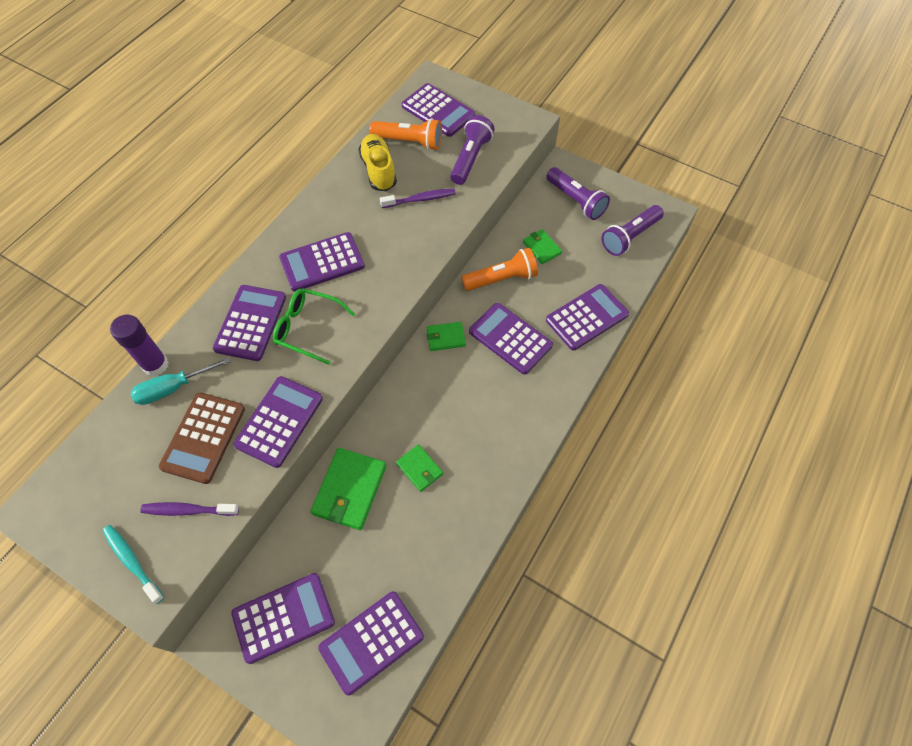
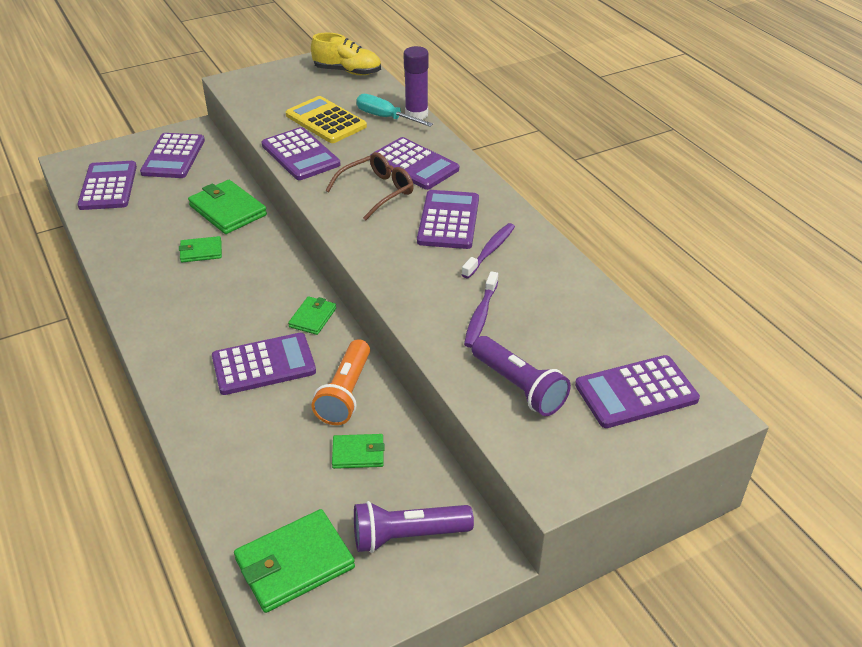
camera: 120 degrees right, 20 degrees down
(132, 562) = (264, 79): turquoise toothbrush -> none
(173, 388) = (385, 117): turquoise screwdriver -> turquoise screwdriver turned 60 degrees counterclockwise
(188, 510) = (275, 104): purple toothbrush -> purple toothbrush (490, 251)
(203, 437) = (325, 121): brown calculator -> yellow calculator
(308, 328) = (377, 191): green glasses -> brown glasses
(378, 170) = (554, 299): yellow shoe -> yellow shoe (347, 71)
(409, 142) = (588, 342): orange flashlight -> none
(586, 317) = (224, 444): purple calculator -> none
(630, 237) = (294, 563): purple flashlight -> green wallet

